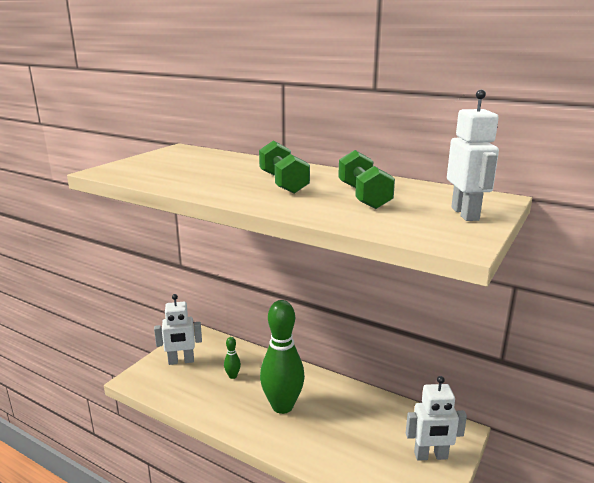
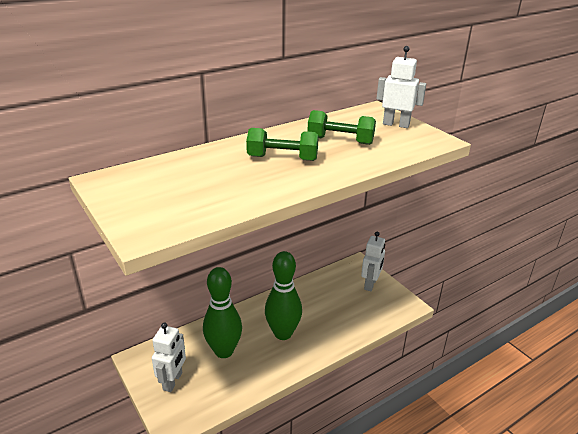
camera: 65 degrees left, 10 degrees up
(232, 376) = (224, 351): green bowling pin -> green bowling pin, size x2.42

